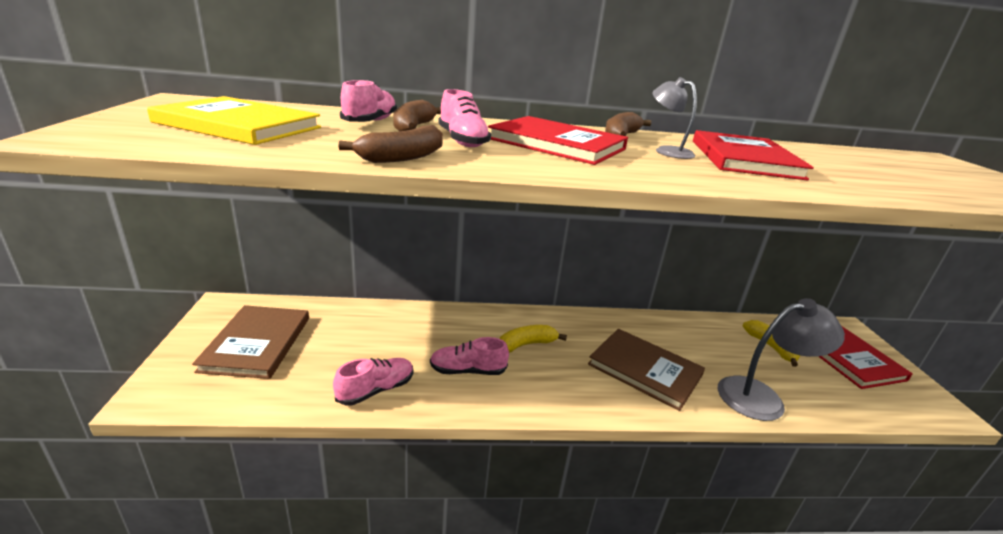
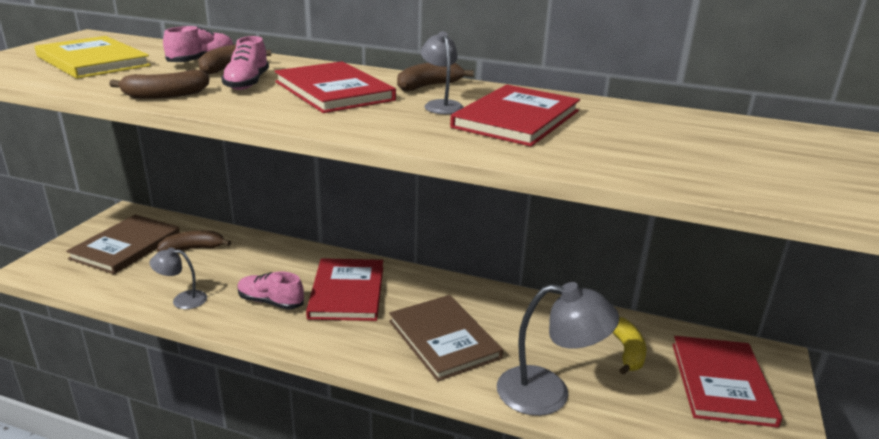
camera: 25 degrees right, 0 degrees up
(337, 331) = (193, 249): none -> brown banana
(376, 390) = (182, 300): pink shoe -> grey lamp
(526, 344) = (347, 292): yellow banana -> red book

